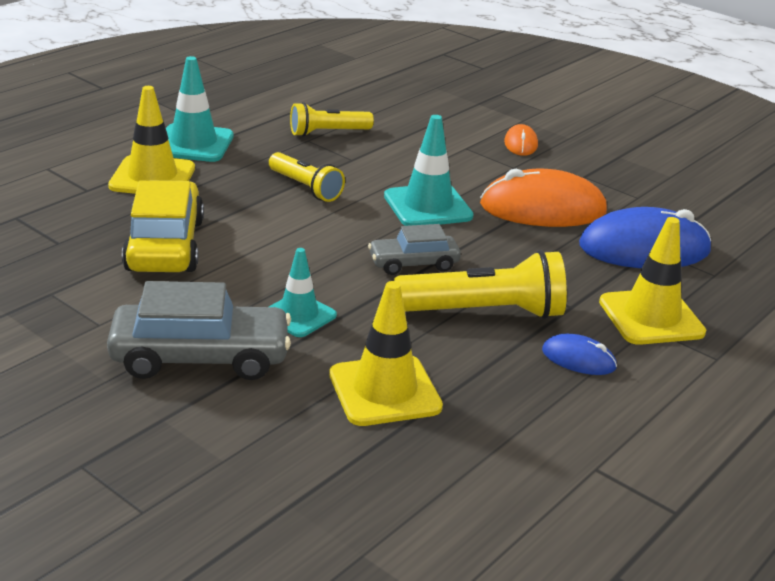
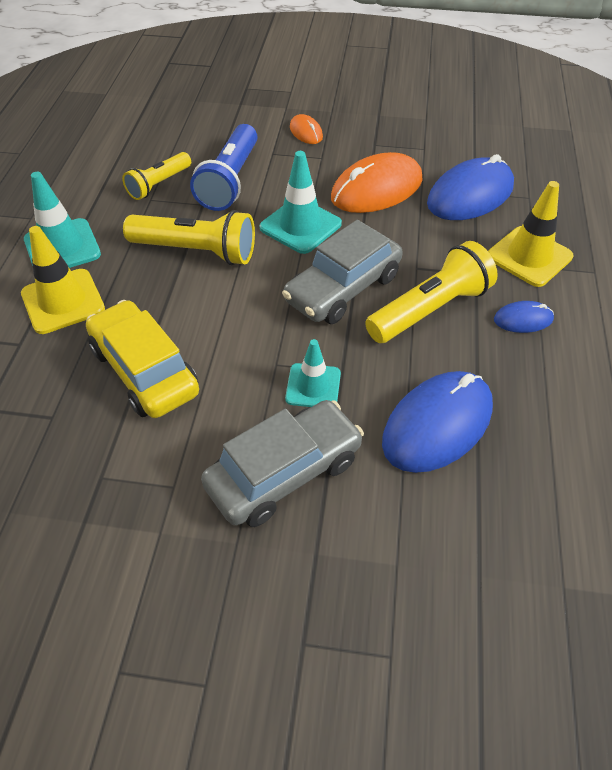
camera: 30 degrees left, 20 degrees up
(305, 188) = (196, 251): yellow flashlight -> yellow flashlight, size x1.58
(384, 391) = (437, 424): yellow traffic cone -> blue mouse
(398, 152) = (230, 181): none -> blue flashlight
(413, 264) = (343, 289): grey car -> grey car, size x1.71

